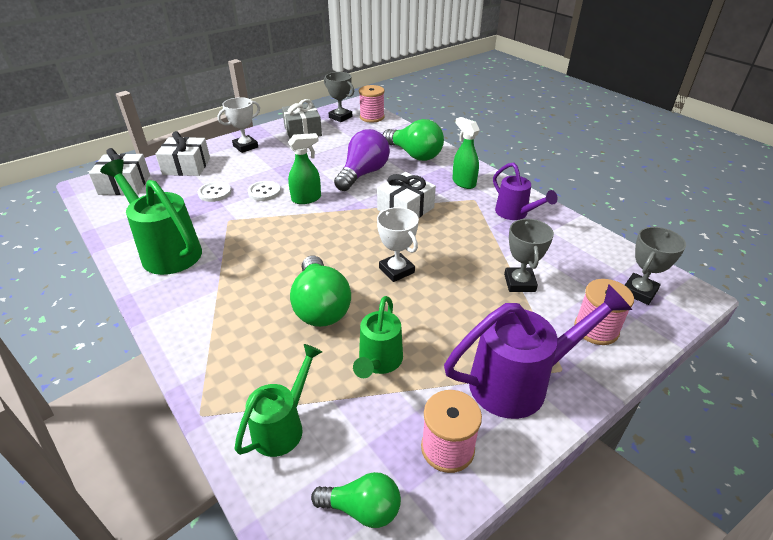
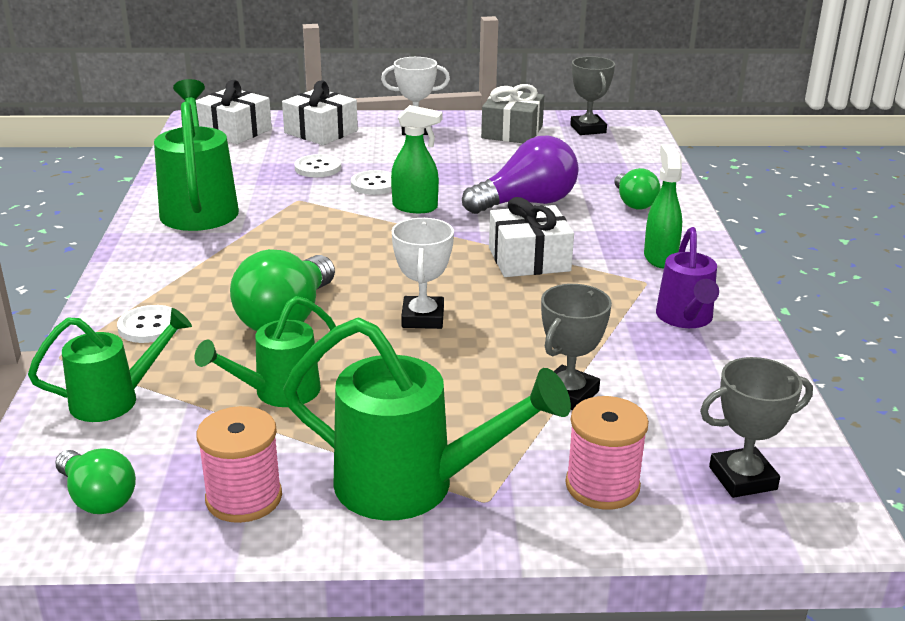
camera: 35 degrees right, 10 degrees down
(239, 357) = (149, 326): none -> white button
(372, 117) = (635, 141): pink spool -> none
(414, 154) = (633, 203): green light bulb -> green light bulb, size x0.60
(519, 382) = (411, 485): purple watering can -> green watering can

